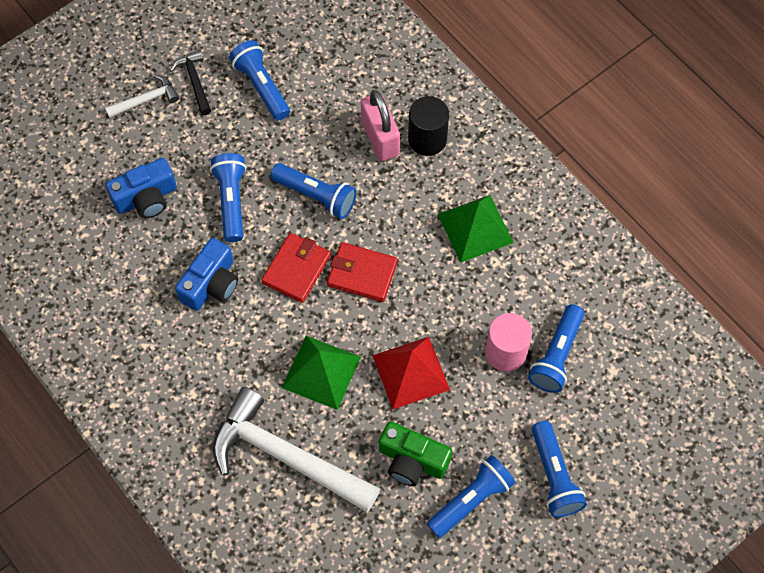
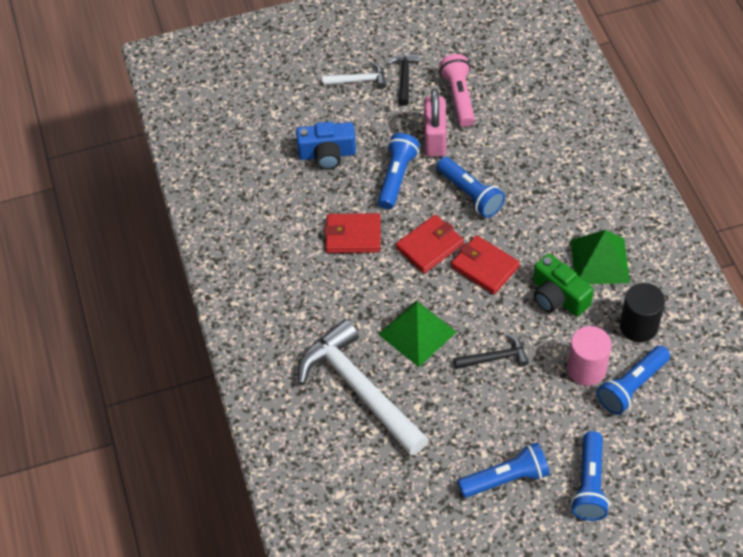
camera: 25 degrees right, 10 degrees down
(211, 284) = (353, 235): blue camera -> red wallet
(261, 86) = (459, 97): blue flashlight -> pink flashlight
(380, 138) = (544, 166): pink padlock -> pink padlock (435, 139)
(410, 372) = (495, 358): red pyramid -> black hammer
(412, 460) = (467, 429): green camera -> green camera (558, 296)
(427, 139) = (585, 178): black cylinder -> black cylinder (638, 326)

